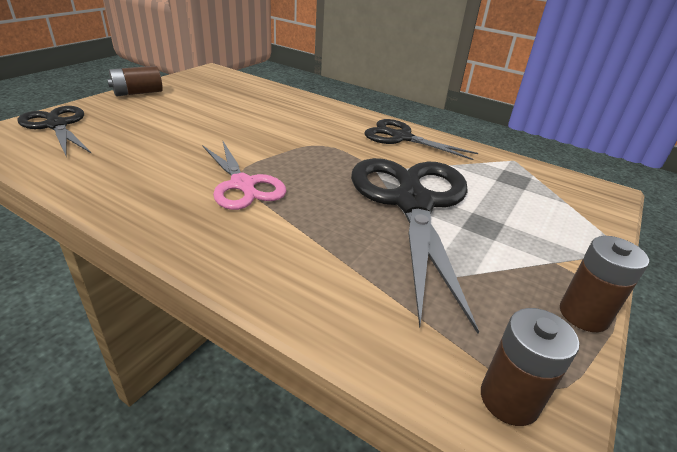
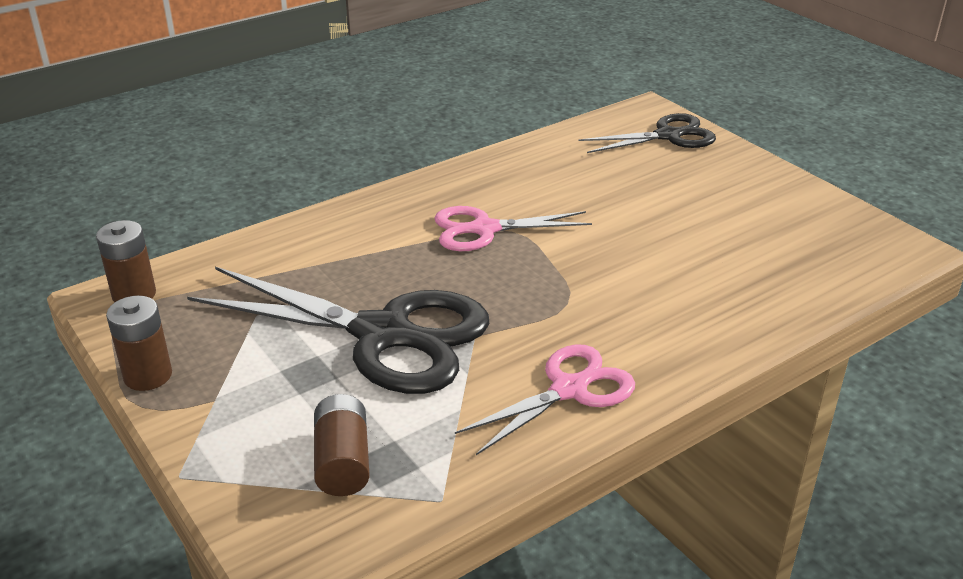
camera: 115 degrees right, 0 degrees up
(138, 93) = (779, 181): brown battery -> brown battery (343, 462)
(401, 137) = (569, 389): black scissors -> pink scissors

